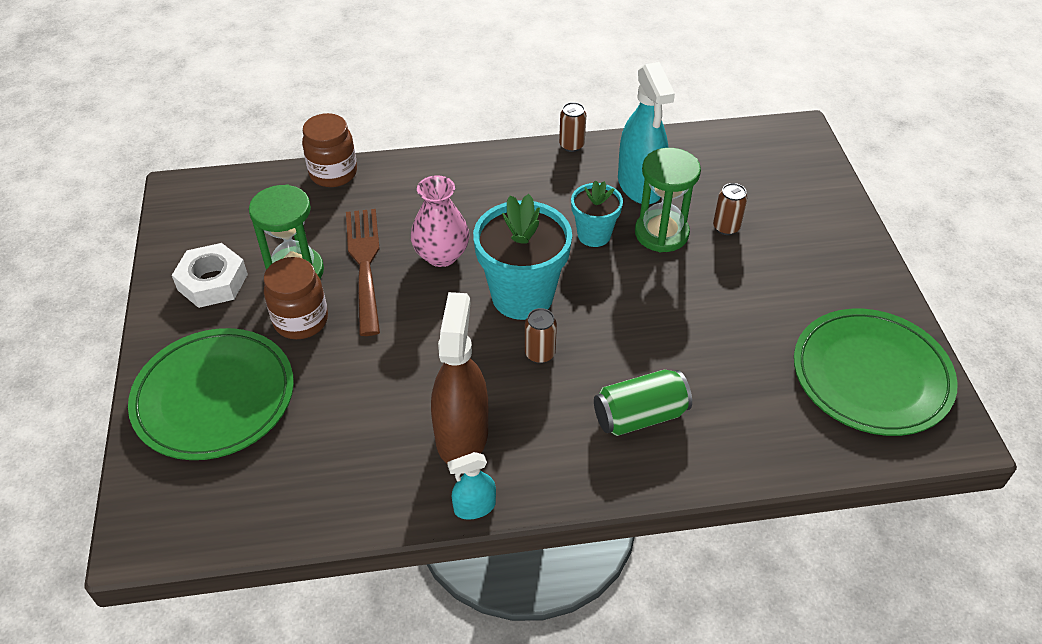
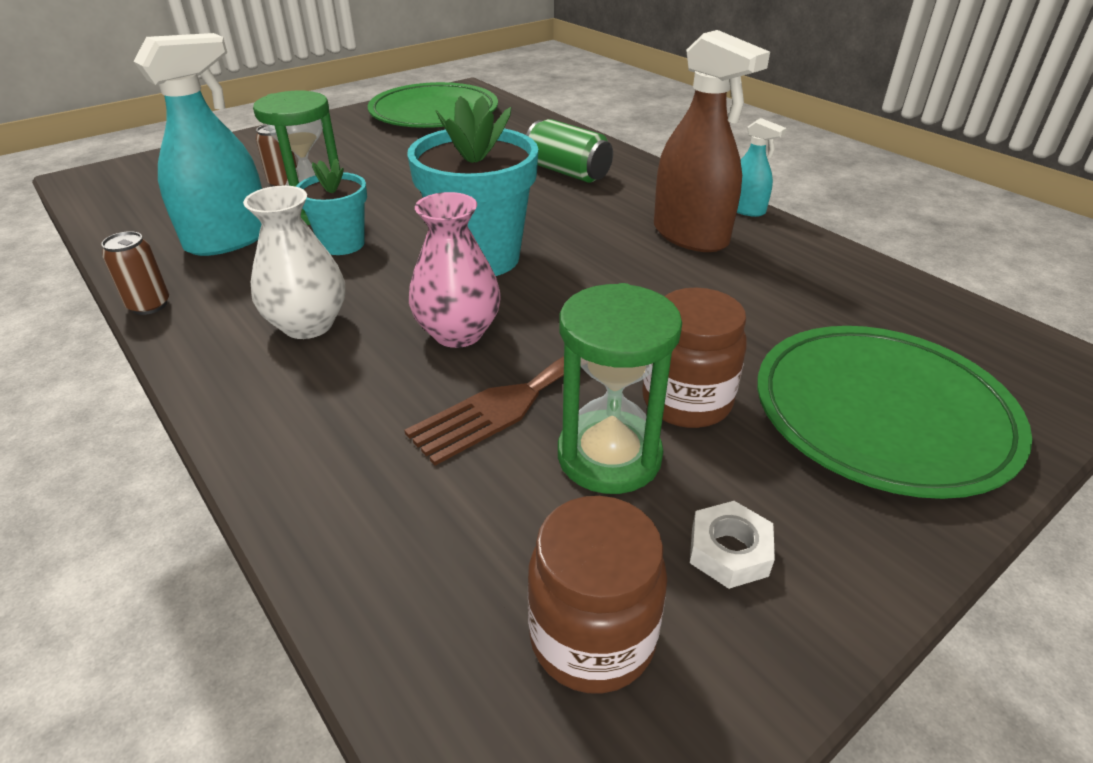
camera: 120 degrees left, 10 degrees down
(212, 282) = (729, 551): white nut -> white nut, size x0.60
(333, 173) = (327, 542): brown jar -> brown jar (592, 638)
(462, 435) = (690, 236): brown spray bottle -> brown spray bottle turned 105 degrees counterclockwise
(501, 199) = (308, 325): none -> white vase
(540, 354) = (550, 227): brown can -> none

